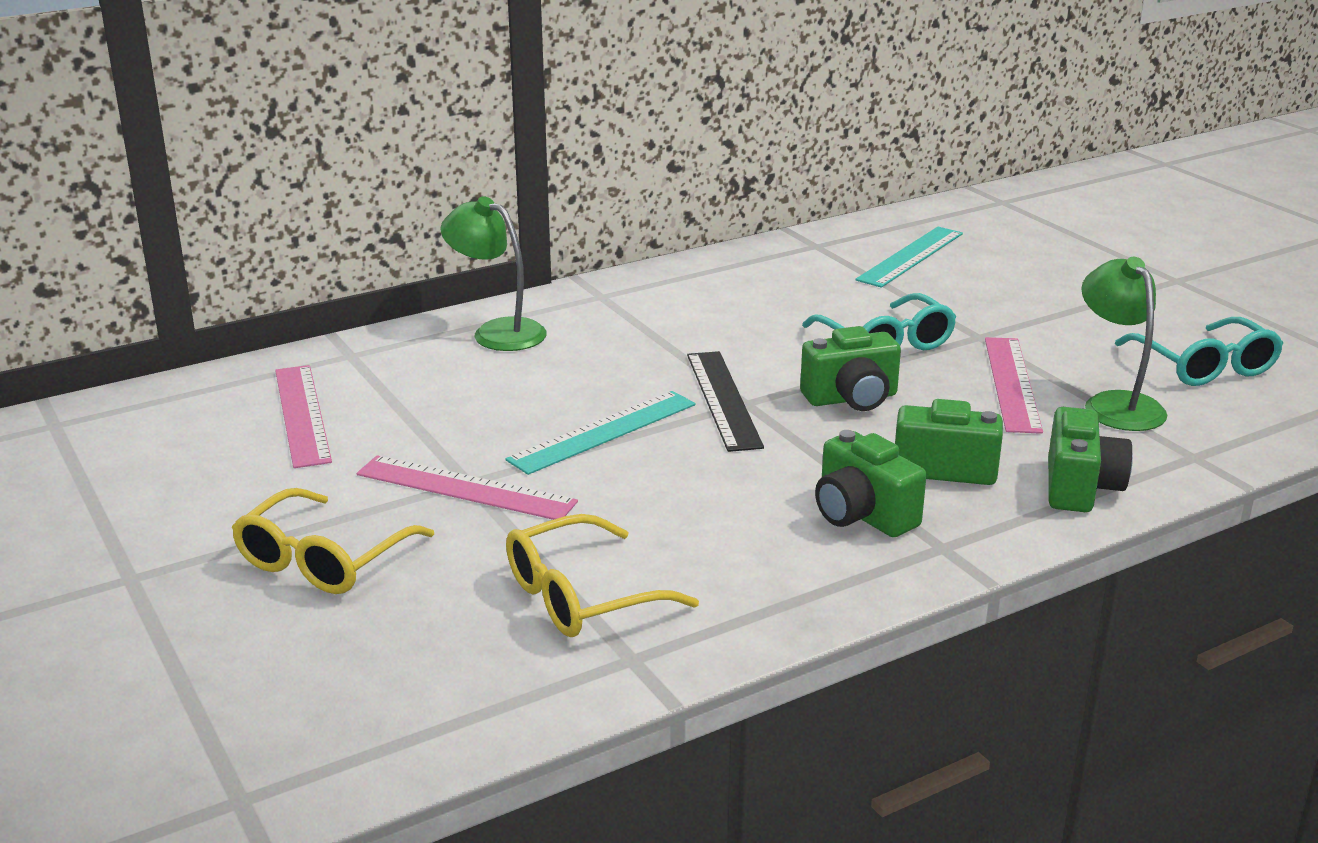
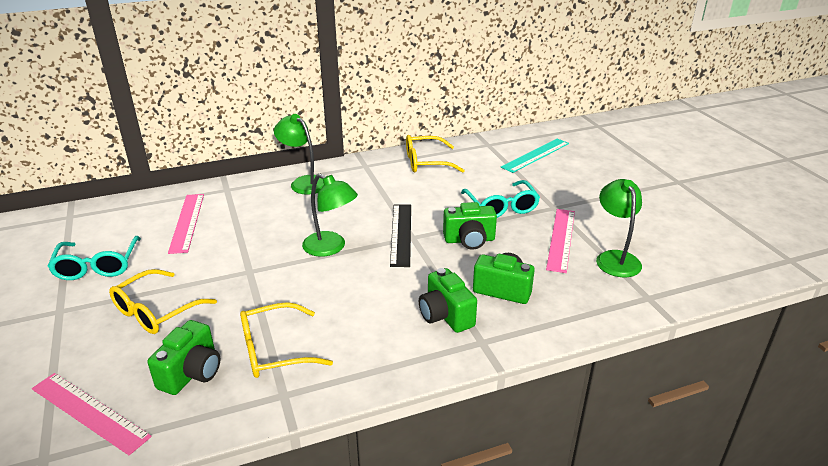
camera: 10 degrees right, 5 degrees up
(465, 488) = (246, 275): pink ruler -> pink ruler (89, 412)
(603, 432) = (331, 248): turquoise ruler -> green lamp
(714, 282) = (426, 162): none -> yellow glasses
(1080, 487) = (574, 311): green camera -> green camera (192, 373)
(1204, 366) = (675, 238): turquoise glasses -> turquoise glasses (97, 266)

